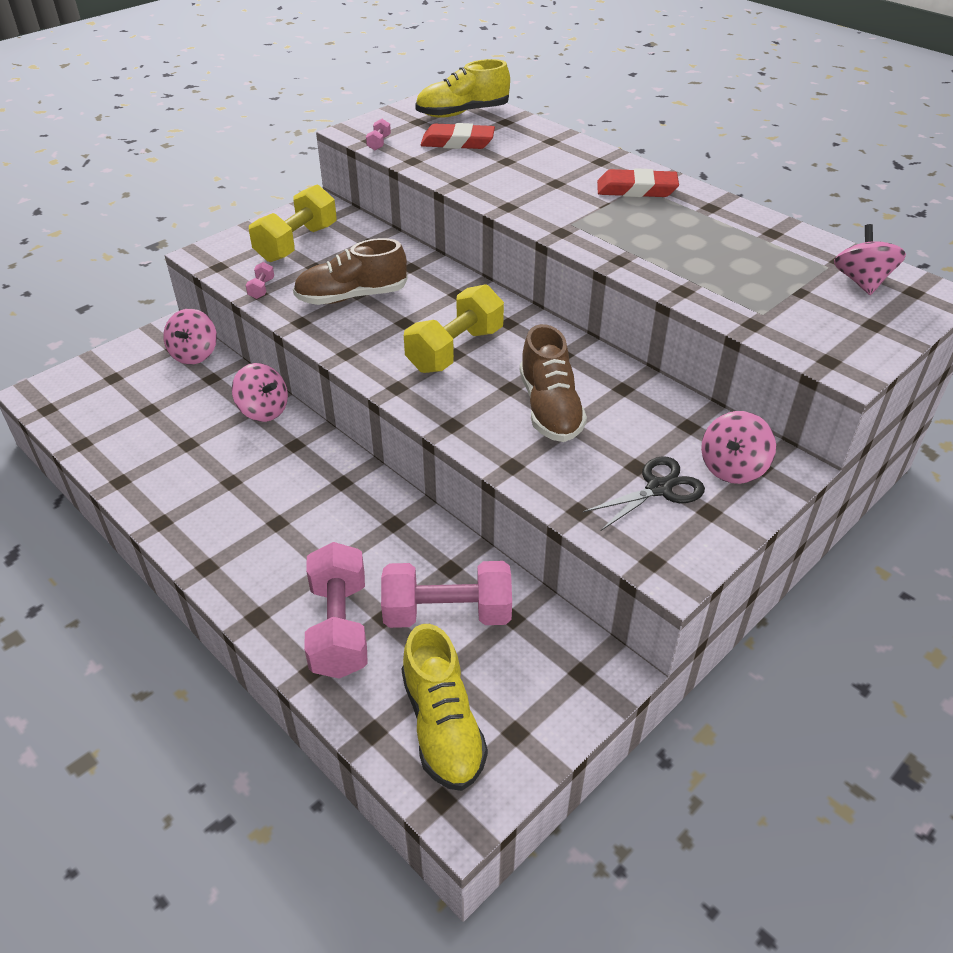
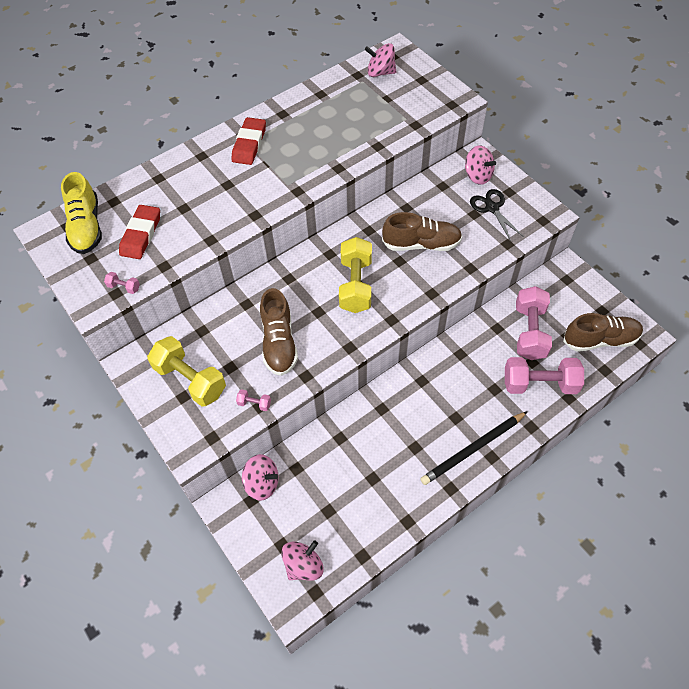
camera: 80 degrees left, 15 degrees up
(221, 544) = (473, 449): none -> black pencil
(263, 410) = (342, 429): pink spinning top -> pink spinning top (303, 565)
(442, 726) = (600, 340): yellow shoe -> brown shoe
(455, 350) = (356, 285): yellow dumbbell -> yellow dumbbell turned 45 degrees clockwise

